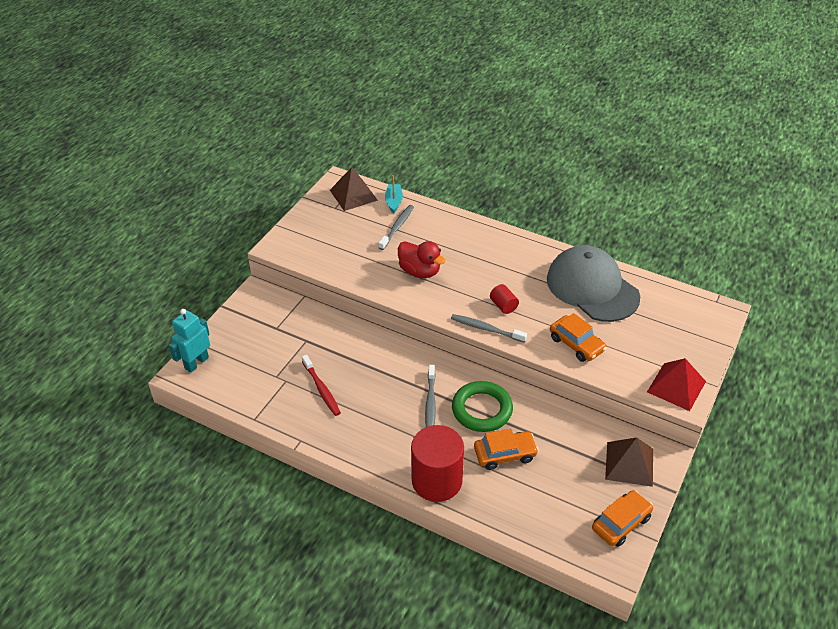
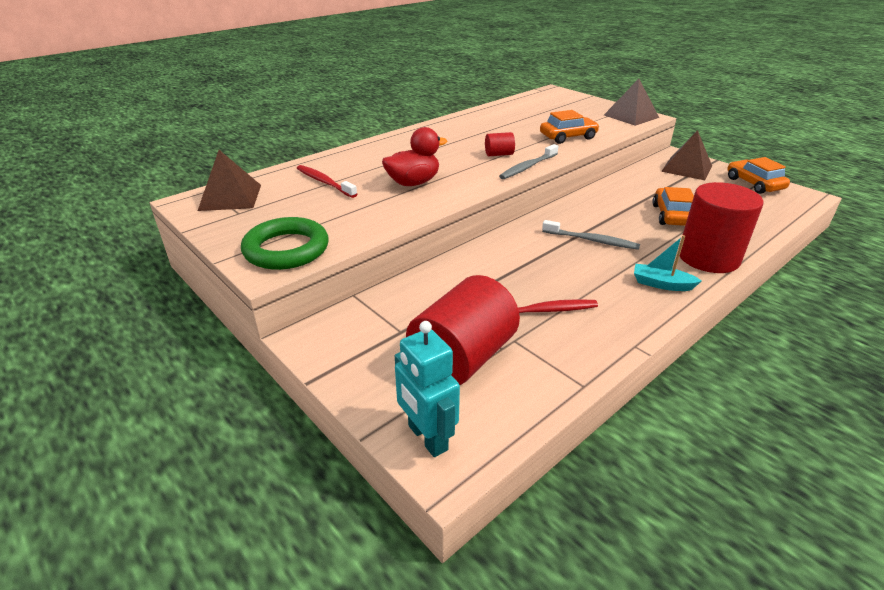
camera: 70 degrees left, 10 degrees down
(261, 361) = (463, 357): none -> red cylinder
(394, 201) = (276, 177): turquoise boat -> turquoise boat (661, 284)
(397, 227) = (324, 182): grey toothbrush -> red toothbrush
(482, 409) = (609, 215): green ring -> green ring (286, 249)
(592, 287) = (499, 120): grey cap -> none
(676, 386) = (631, 116): red pyramid -> brown pyramid

